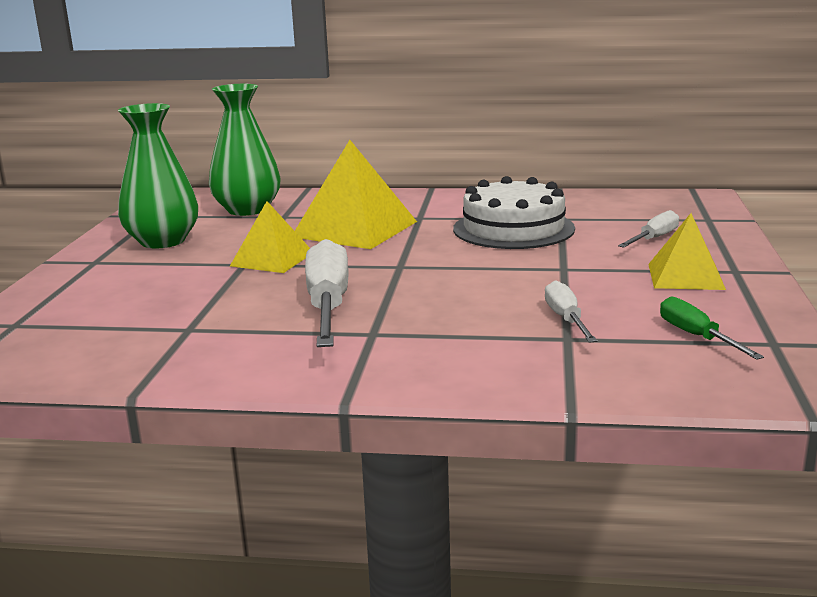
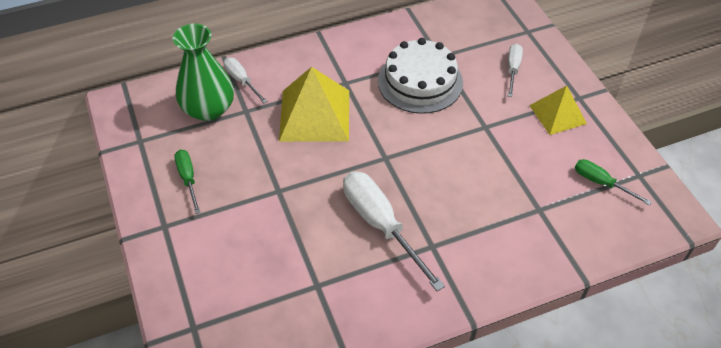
camera: 30 degrees left, 30 degrees up
(163, 241) = (188, 179): green vase -> green screwdriver
(272, 259) = (293, 177): yellow pyramid -> none
(566, 319) = (526, 189): white screwdriver -> white screwdriver (241, 80)

